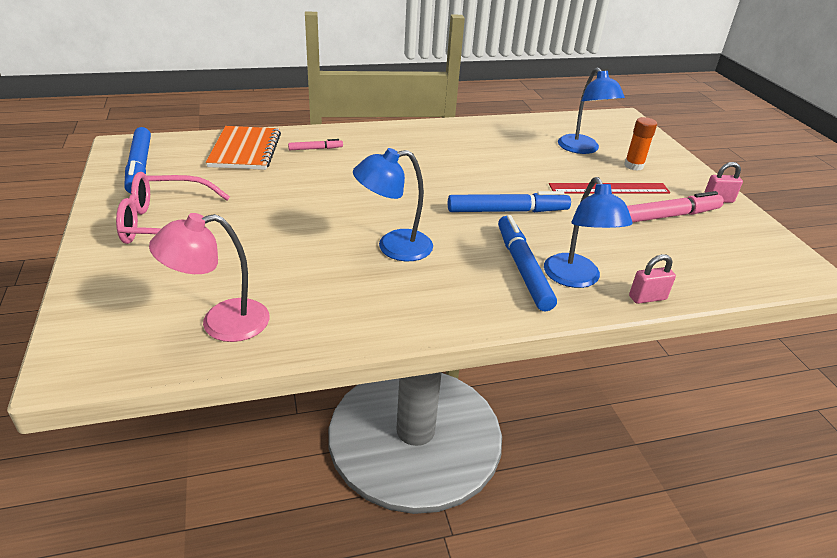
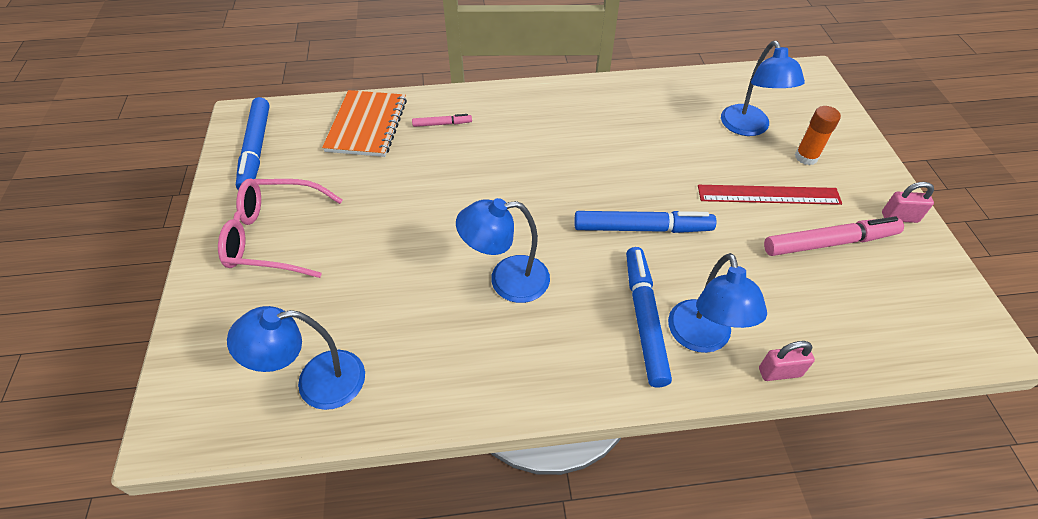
camera: 10 degrees right, 15 degrees up
(221, 323) = (316, 382): pink lamp -> blue lamp

